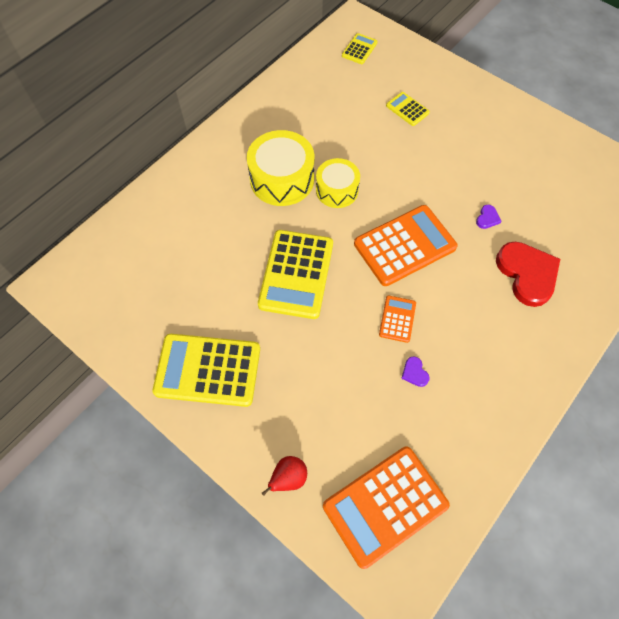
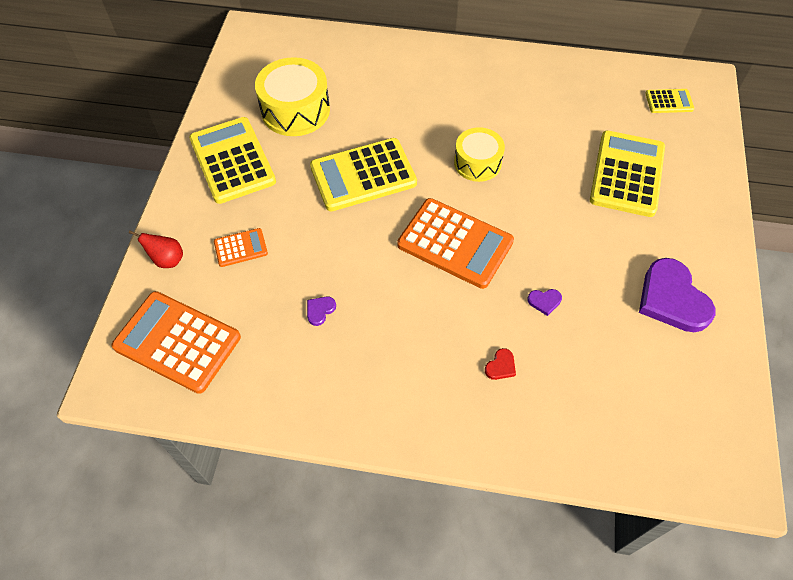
camera: 60 degrees right, 5 degrees down
(282, 179) = (457, 118): yellow drum -> yellow drum (295, 110)
(397, 319) = (368, 272): orange calculator -> orange calculator (241, 248)
(407, 109) = (627, 174): yellow calculator -> yellow calculator, size x2.05
(523, 146) = (672, 299): none -> purple heart
(527, 274) = (500, 366): red heart -> red heart, size x0.41

